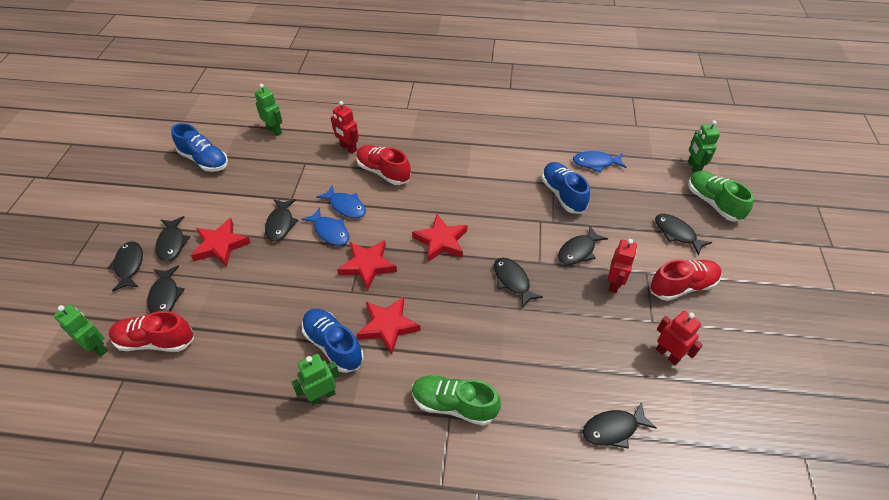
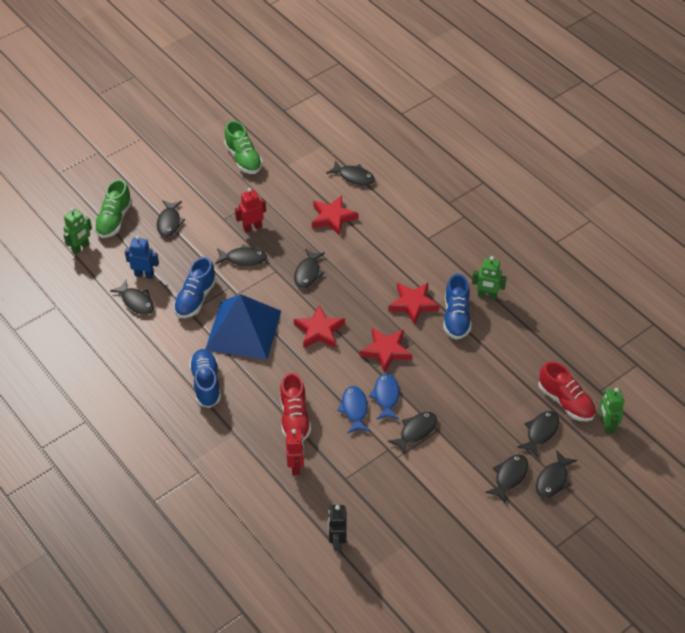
camera: 135 degrees left, 0 degrees up
(204, 160) = (426, 552): blue shoe -> blue shoe (206, 384)
(221, 245) = (474, 446): red star -> red star (332, 217)
(274, 130) = (337, 541): green robot -> black robot
(454, 405) = (420, 241): green shoe -> green shoe (243, 159)
(497, 199) = (243, 330): none -> blue pyramid
(596, 163) = (136, 302): blue fish -> black fish
(623, 183) = (144, 274): none -> blue robot
(668, 354) = (279, 180): red robot -> none
(682, 286) = (217, 198): red shoe -> none

